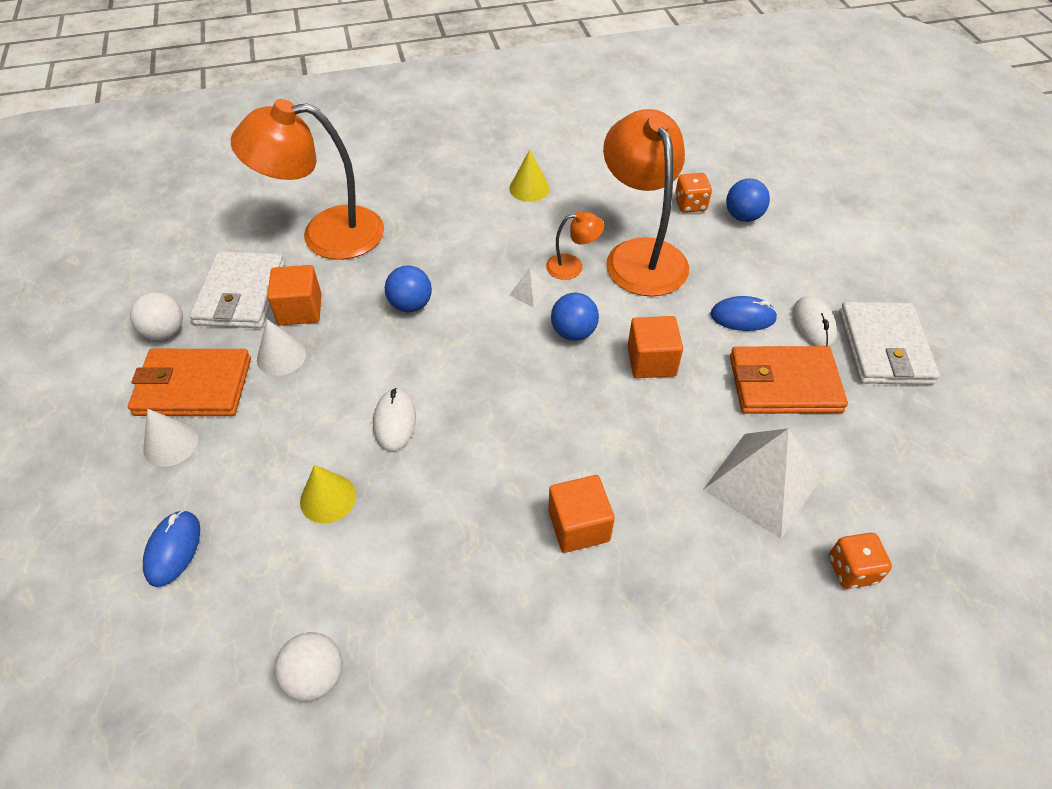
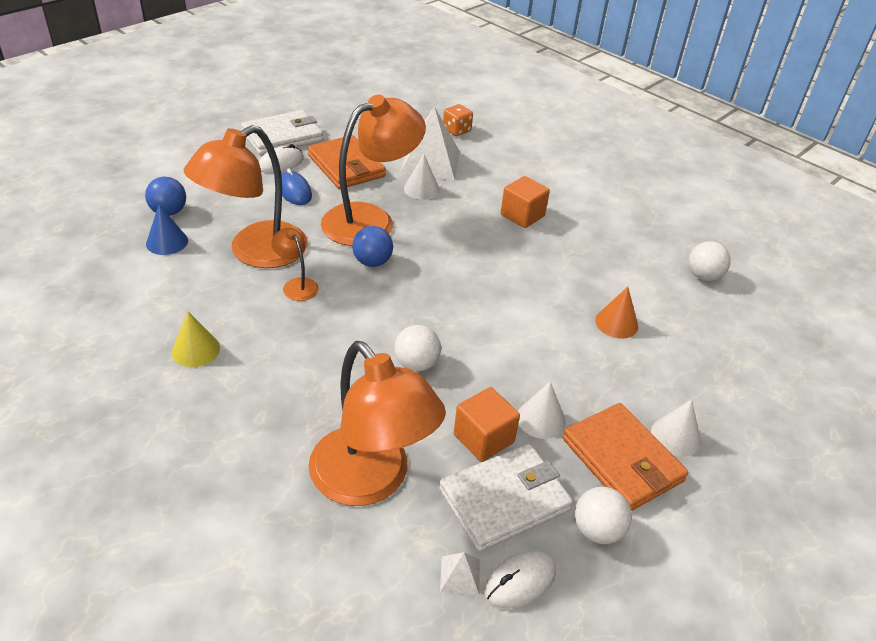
camera: 125 degrees left, 10 degrees down
(173, 549) = (726, 378): blue mouse -> none
(328, 498) = (616, 323): yellow cone -> orange cone
(395, 422) = (532, 319): white mouse -> white mouse (520, 581)
(411, 305) = (416, 364): blue ball -> white ball
(529, 292) = (346, 299): white pyramid -> white pyramid (460, 575)
(651, 361) = (371, 220): orange cube -> orange lamp
(690, 204) = (167, 242): orange dice -> blue cone
(695, 440) = (421, 189): none -> white cone

